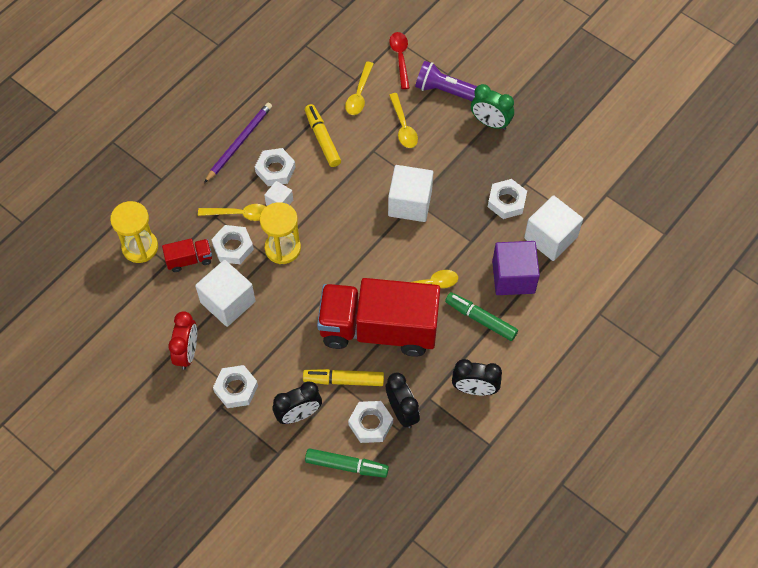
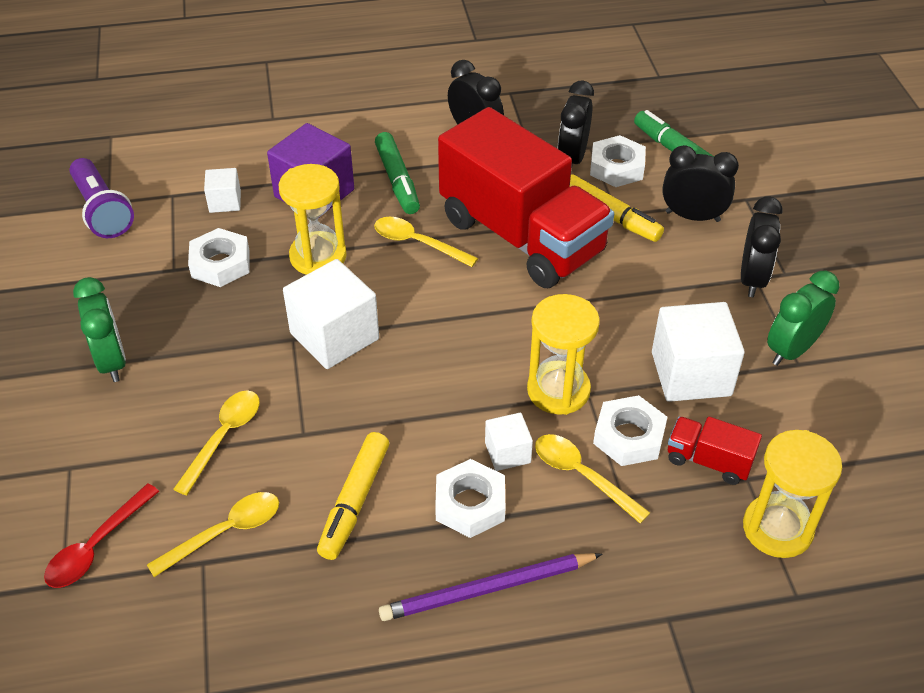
camera: 140 degrees left, 15 degrees down
(187, 352) = (791, 350): red clock -> green clock
(236, 389) = (752, 279): white nut -> black clock
(445, 91) = (105, 445): purple flashlight -> purple flashlight (102, 211)
(466, 240) = (318, 256): none -> yellow hourglass
(550, 237) = (225, 202): white cube -> white cube, size x0.52

